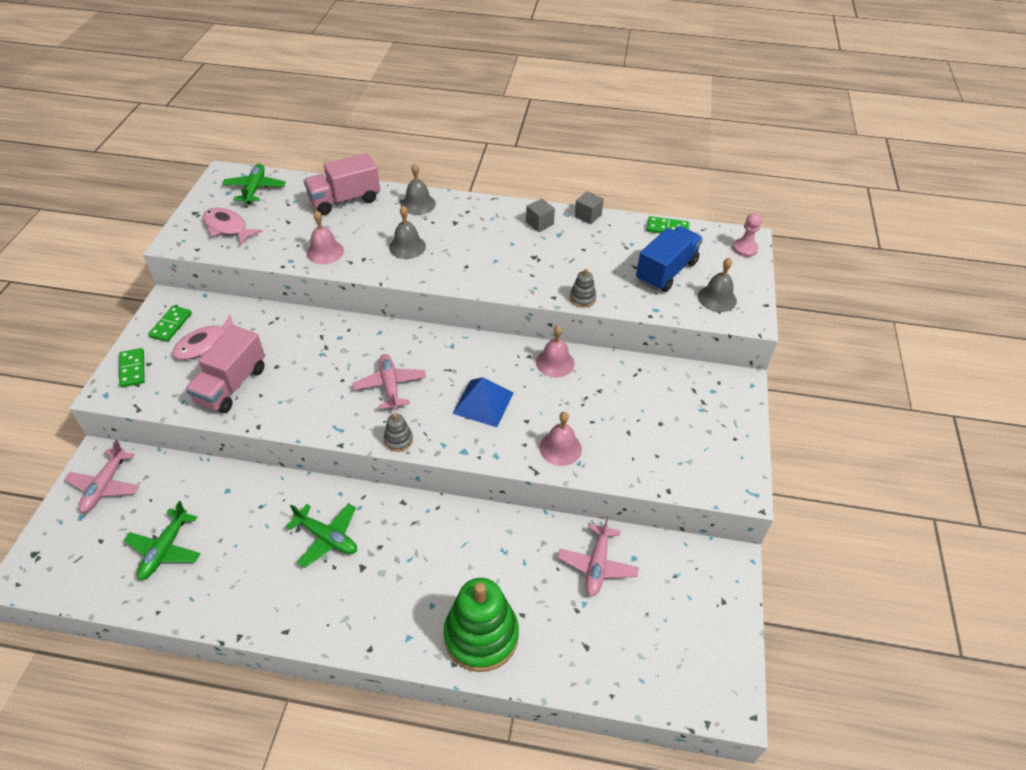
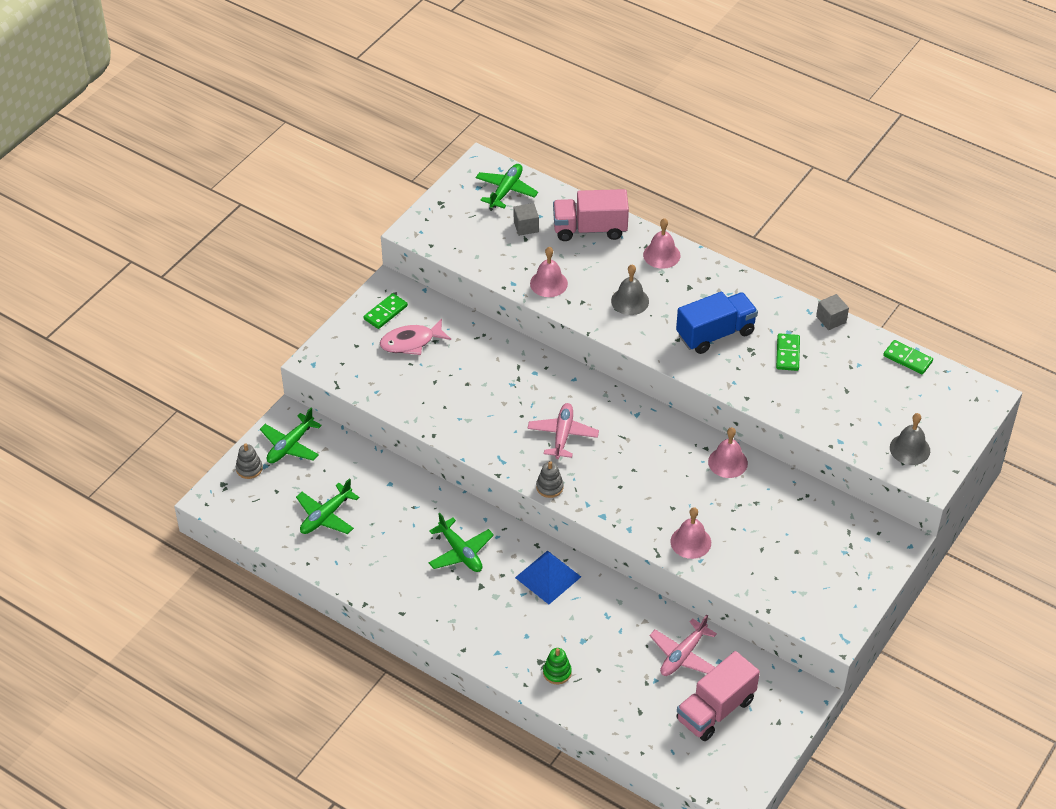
camera: 25 degrees right, 0 degrees up
(105, 486) = (290, 445): pink plane -> green plane
(132, 369) = (341, 346): green domino -> green domino (787, 354)
(227, 228) = (466, 229): pink fish -> none
(231, 385) = (422, 389): pink truck -> pink truck (715, 710)
(418, 204) = (661, 255): grey bell -> pink bell
(481, 635) = (557, 672): green stacking toy -> green stacking toy, size x0.43
(483, 403) = (640, 478): blue pyramid -> blue pyramid (548, 577)
(539, 223) = (775, 313): grey cube -> grey cube (526, 226)
(582, 298) = (774, 408): grey stacking toy -> grey stacking toy (249, 469)
(666, 271) = (875, 405): blue truck -> blue truck (715, 334)
(745, 248) = (976, 406): pink pawn -> none

